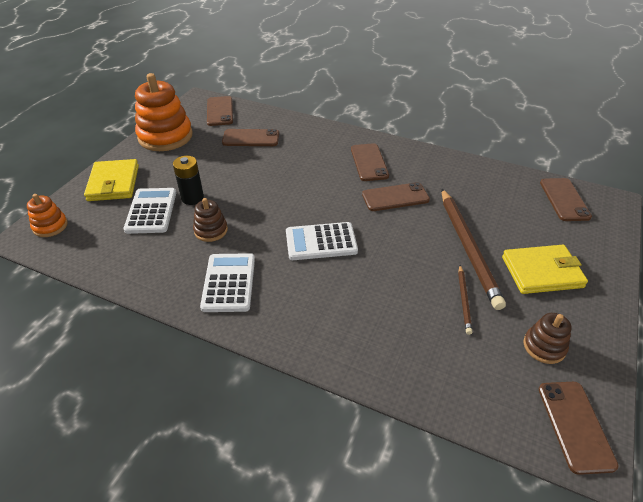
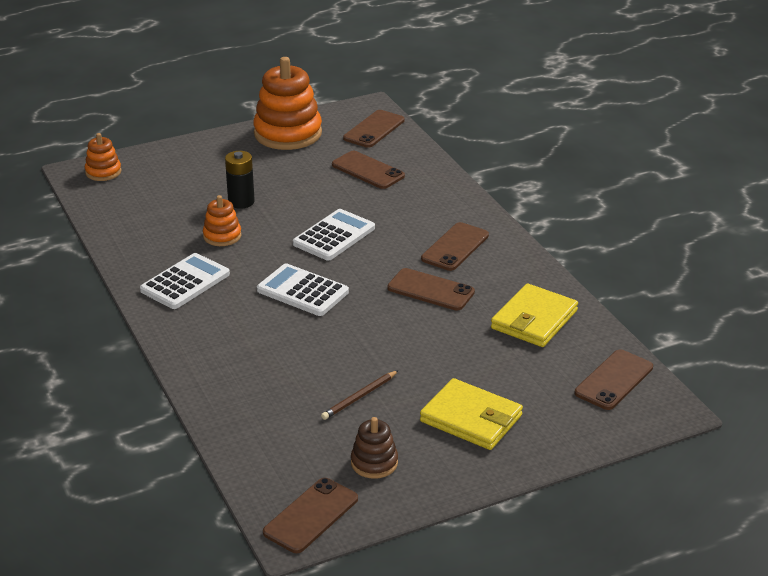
camera: 40 degrees right, 10 degrees down
(113, 183) = (191, 158): yellow wallet -> yellow wallet (534, 319)
(151, 211) = (193, 197): white calculator -> white calculator (334, 236)
(211, 230) = (222, 236): brown stacking toy -> orange stacking toy
(468, 248) = (432, 365): brown pencil -> none

